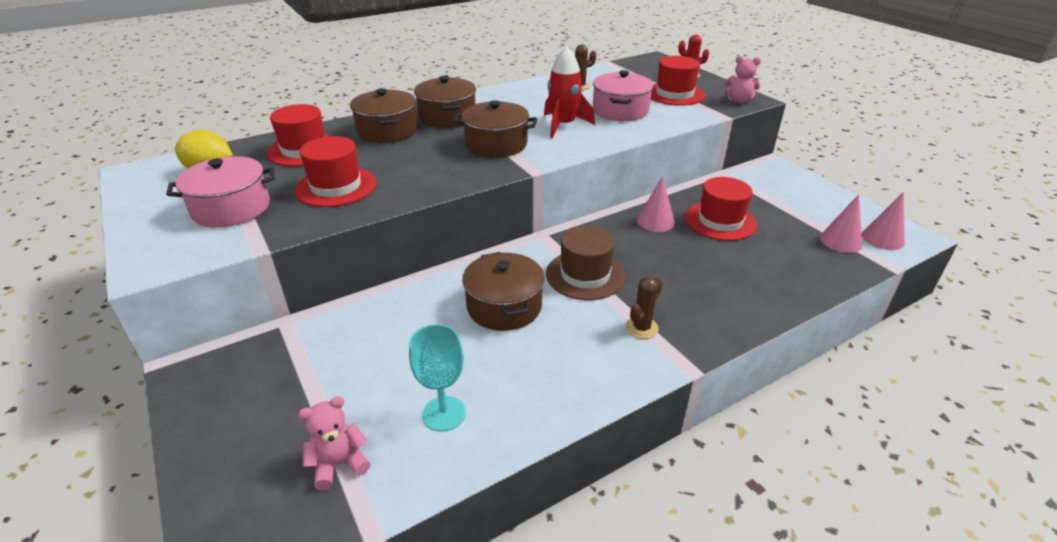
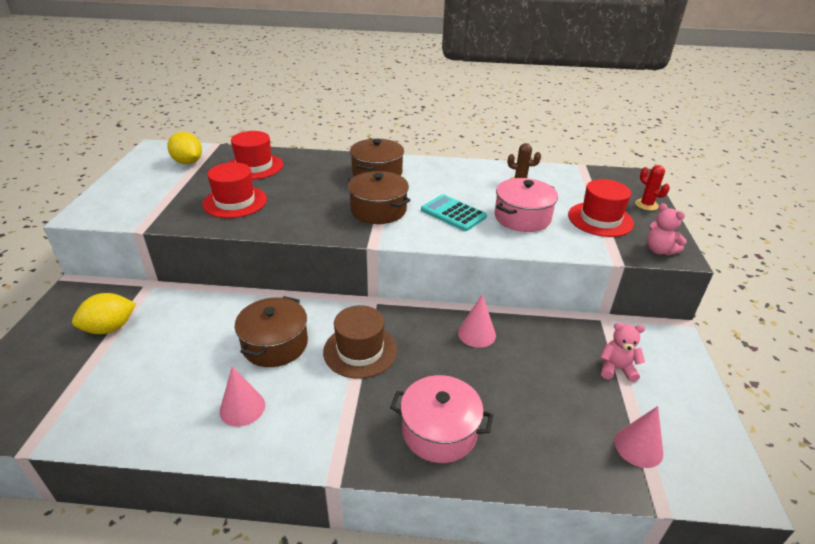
camera: 35 degrees right, 0 degrees up
(231, 208) = (164, 193): pink pot -> pink pot (439, 431)
(299, 381) = (110, 328): none -> yellow lemon
(339, 464) = (64, 394): pink teddy bear -> pink teddy bear (616, 369)
(387, 131) = (322, 170): brown pot -> none
(444, 414) = (147, 399): turquoise goblet -> none
(563, 125) = (453, 213): red rocket -> turquoise calculator
(641, 328) = (343, 418): brown cactus -> none
(720, 221) = (537, 362): red hat -> none
(883, 238) = (694, 471): pink cone -> pink cone (242, 408)

